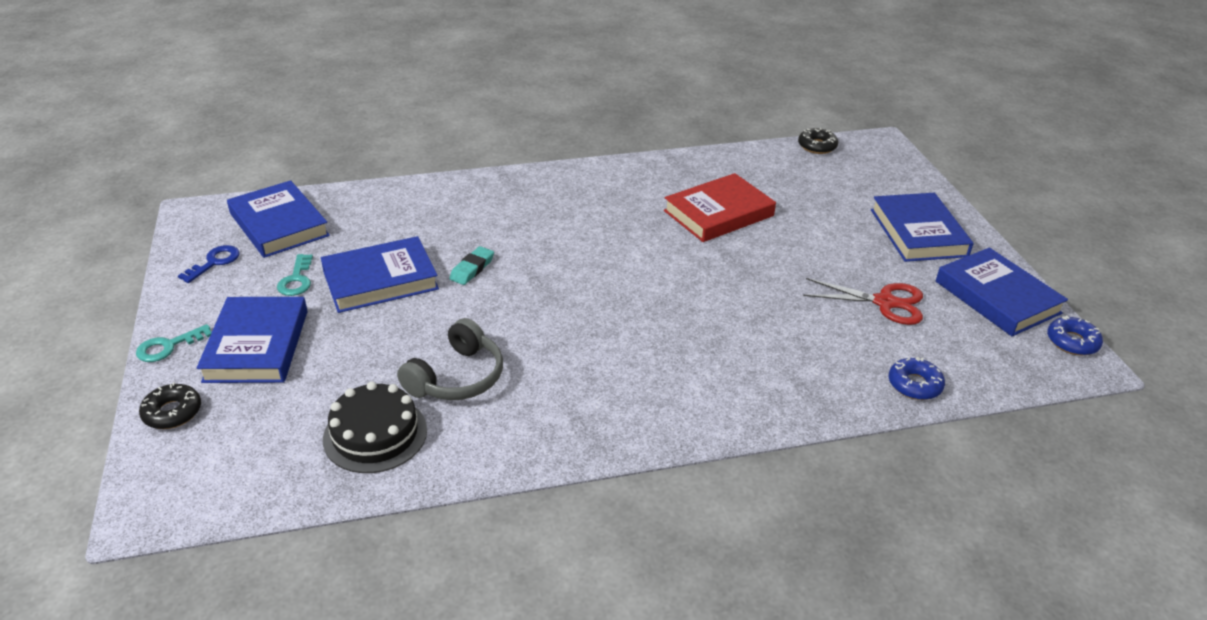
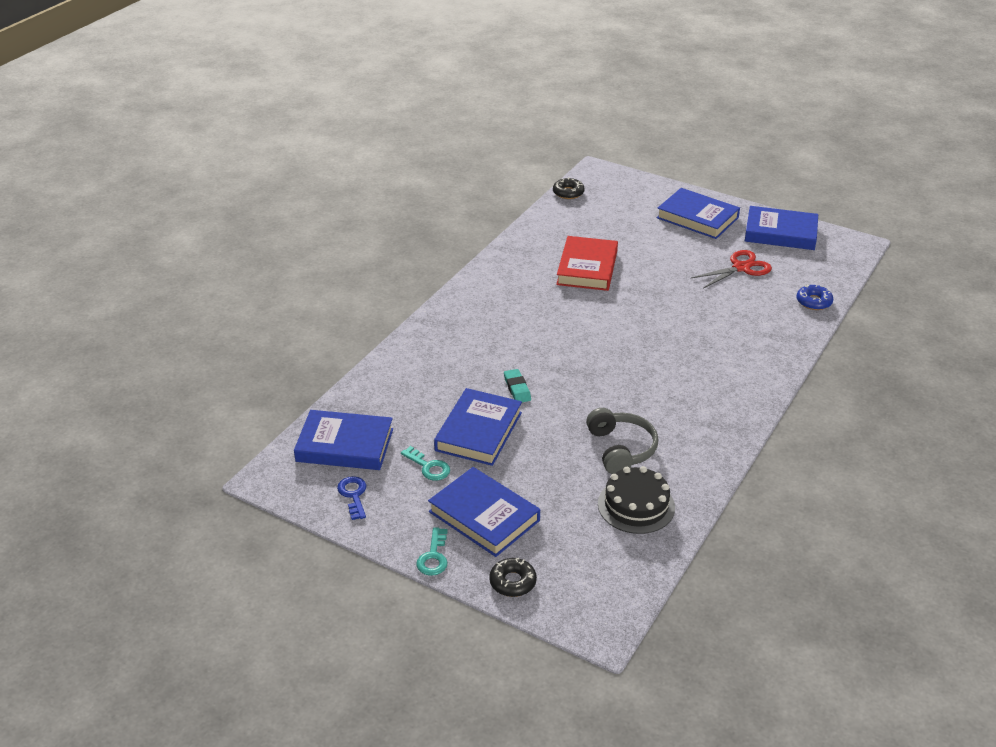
camera: 45 degrees left, 0 degrees up
(1072, 342) = (839, 237): blue donut -> none

